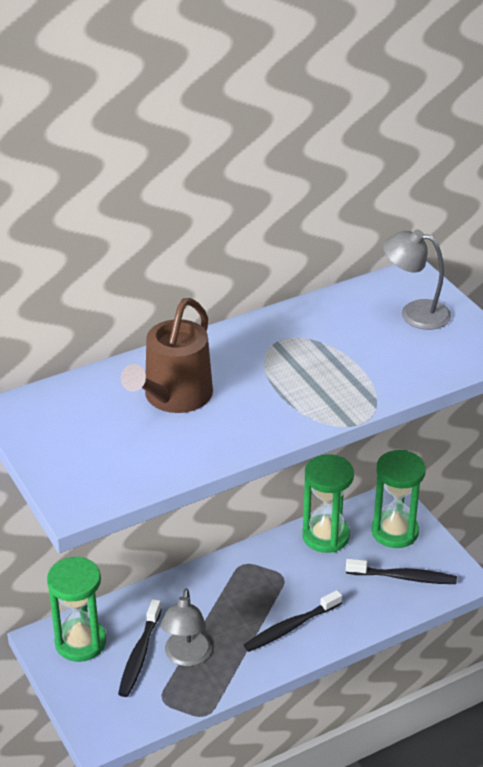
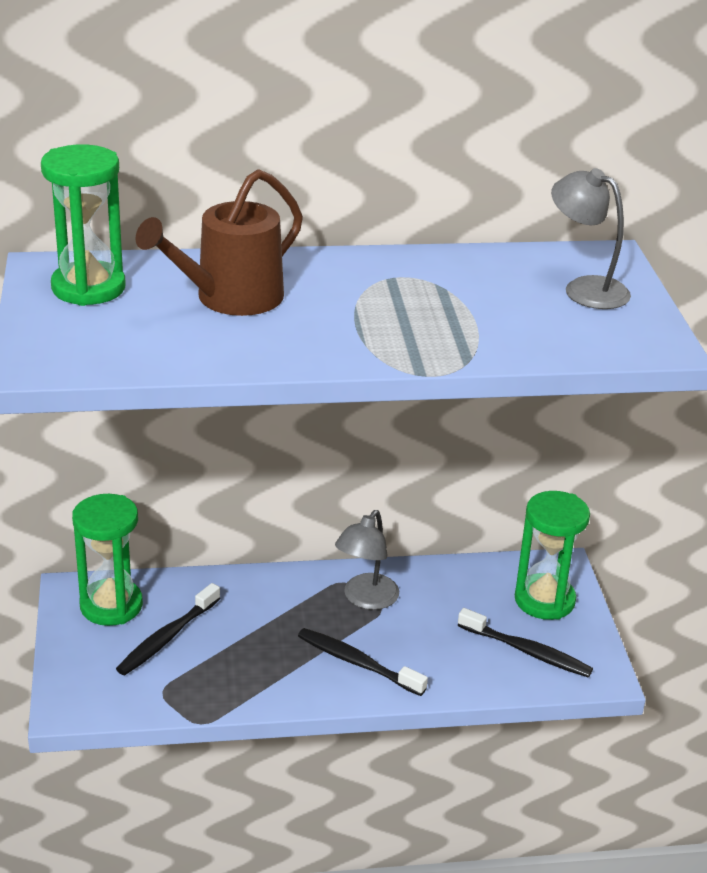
camera: 20 degrees right, 5 degrees down
(186, 657) = (218, 656): grey lamp -> grey lamp (365, 599)
(290, 627) = (357, 663): black toothbrush -> black toothbrush turned 45 degrees clockwise
(325, 536) = (457, 581): green hourglass -> green hourglass (88, 288)

